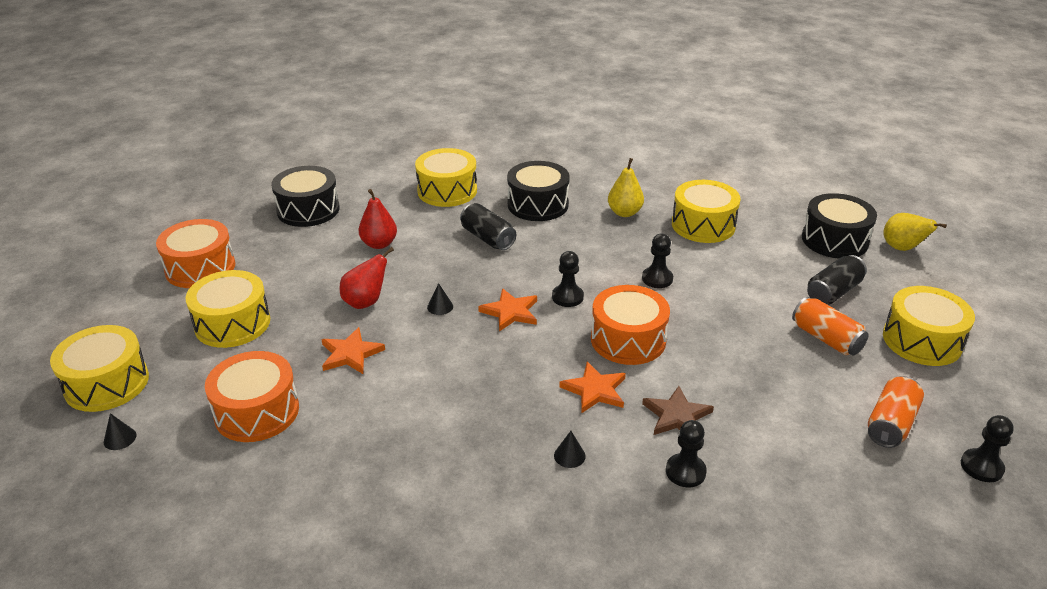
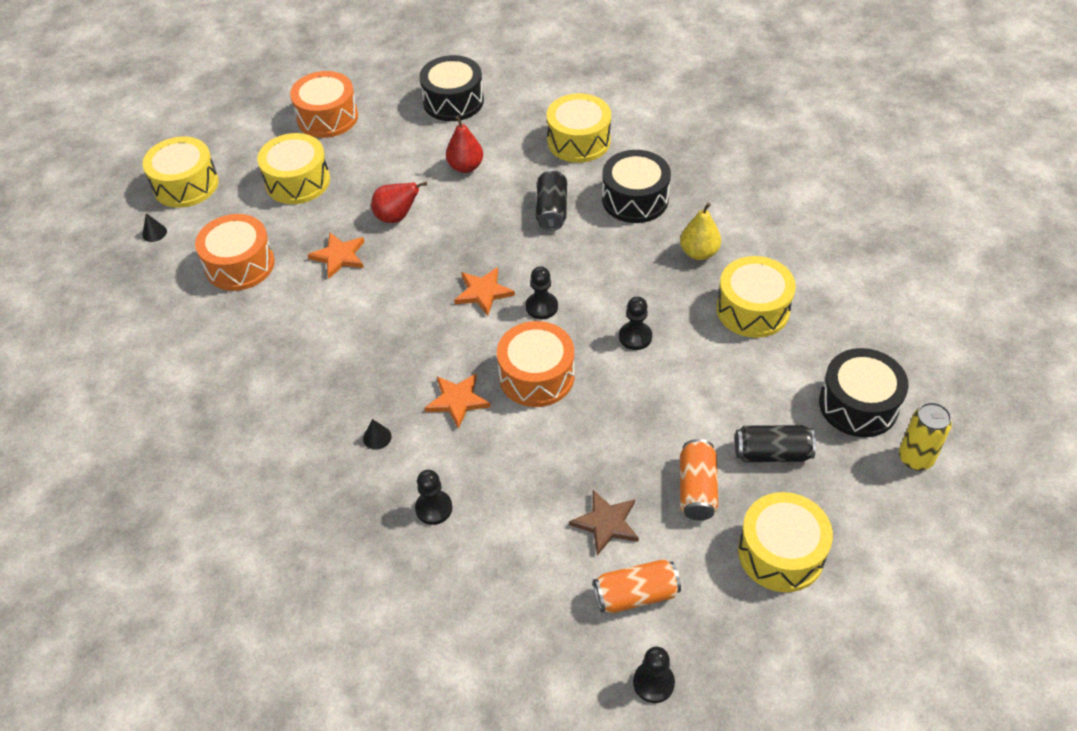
camera: 45 degrees right, 15 degrees up
(440, 306) = (440, 254): black cone -> none
(676, 416) = (485, 463): brown star -> brown star (606, 523)
(902, 248) = (915, 458): yellow pear -> yellow can

